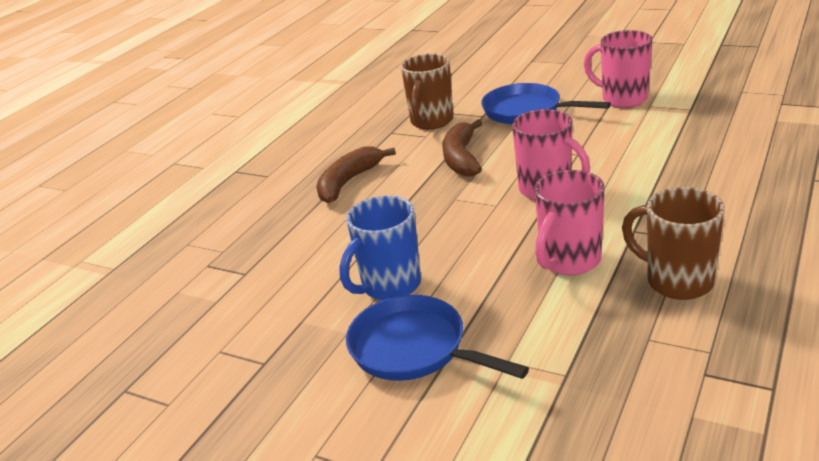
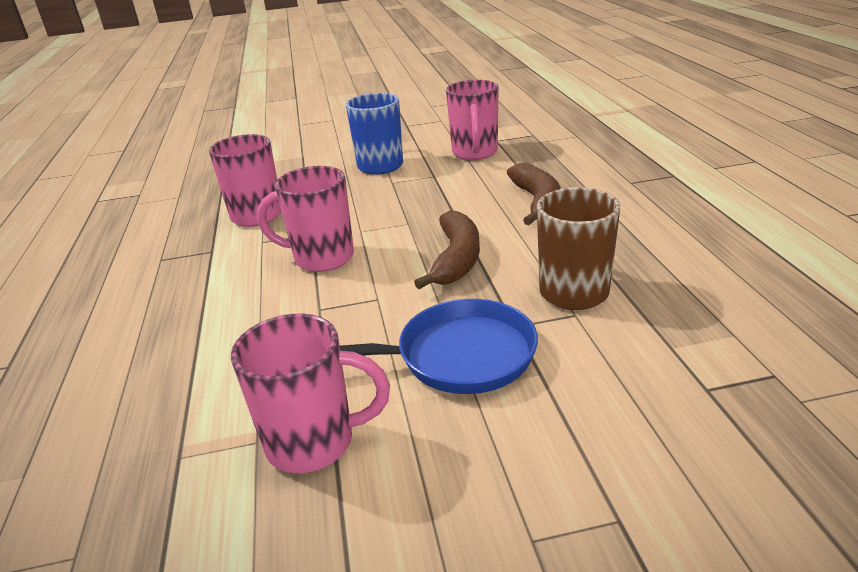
camera: 140 degrees right, 0 degrees up
(293, 261) = (475, 153): none -> pink mug
(414, 349) = (326, 152): blue pan -> none
(461, 158) = (456, 259): brown banana -> brown banana turned 45 degrees clockwise
(677, 281) = (163, 228): brown mug -> none

